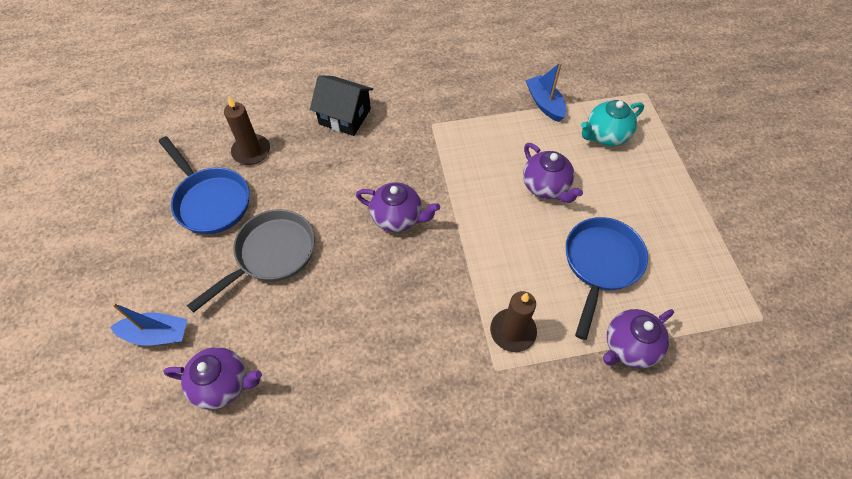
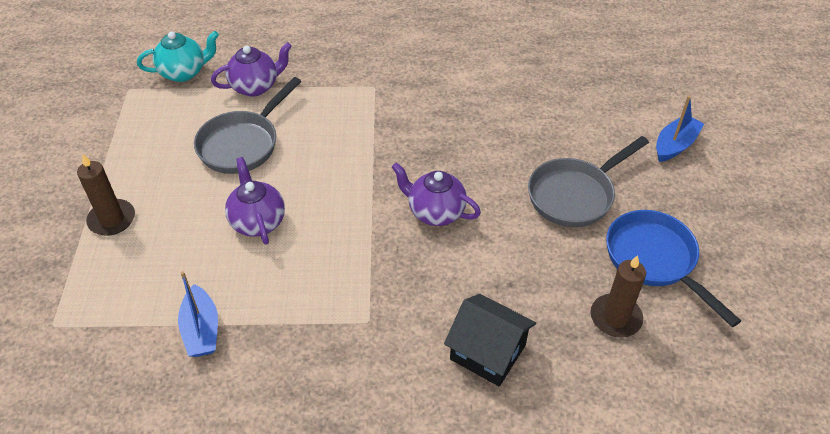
camera: 170 degrees left, 10 degrees down
(157, 334) = (675, 145): blue boat -> blue boat turned 120 degrees clockwise
(223, 384) = (605, 105): purple teapot -> none
(512, 331) = (349, 108): brown candle -> brown candle (112, 219)
(600, 264) = (243, 144): blue pan -> grey pan
(605, 136) = (150, 271): turquoise teapot -> turquoise teapot (184, 72)

